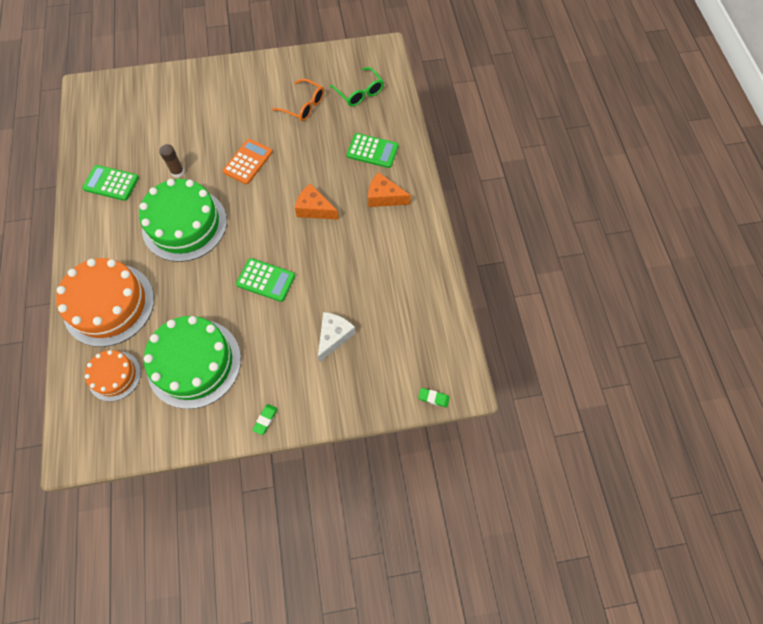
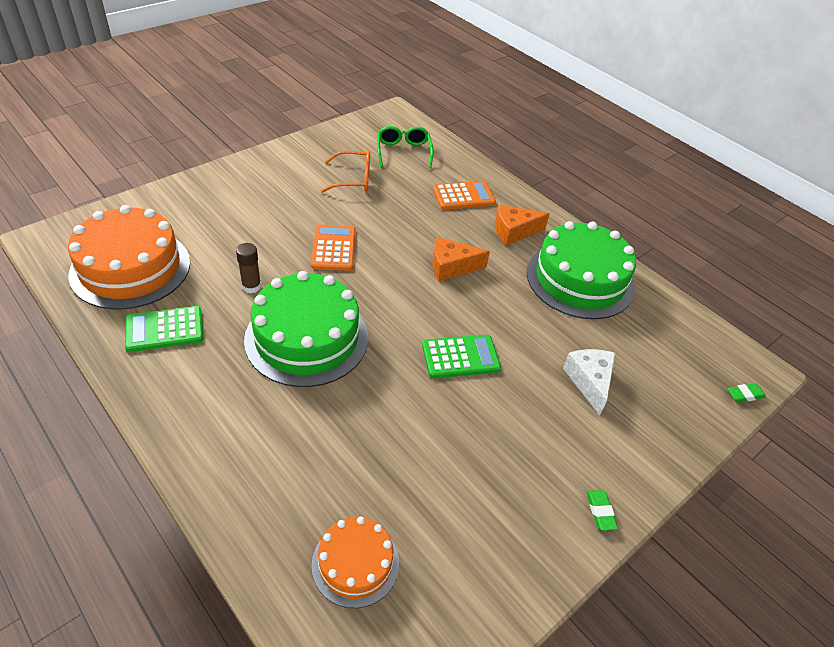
camera: 35 degrees left, 20 degrees down
(109, 304) = (273, 474): orange cake -> orange cake (130, 268)
(194, 363) = (453, 490): green cake -> green cake (580, 279)
(359, 92) = (403, 152): green glasses -> green glasses turned 120 degrees counterclockwise
(372, 151) = (463, 196): green calculator -> orange calculator

